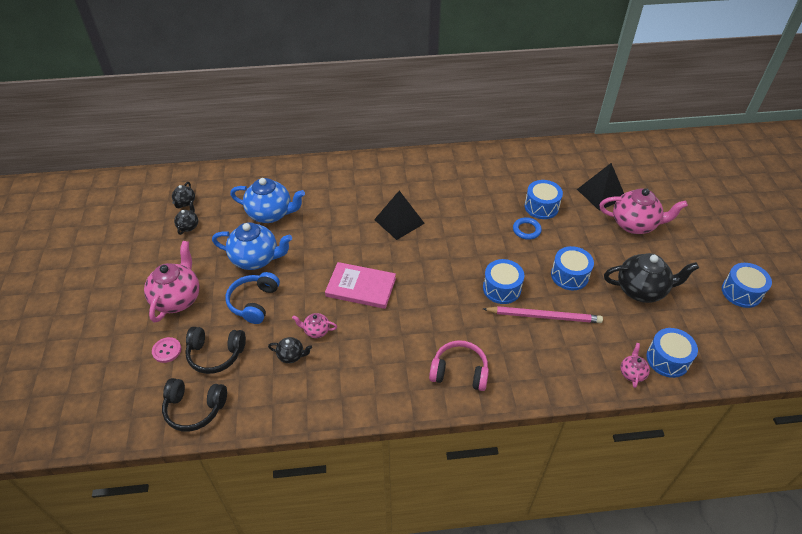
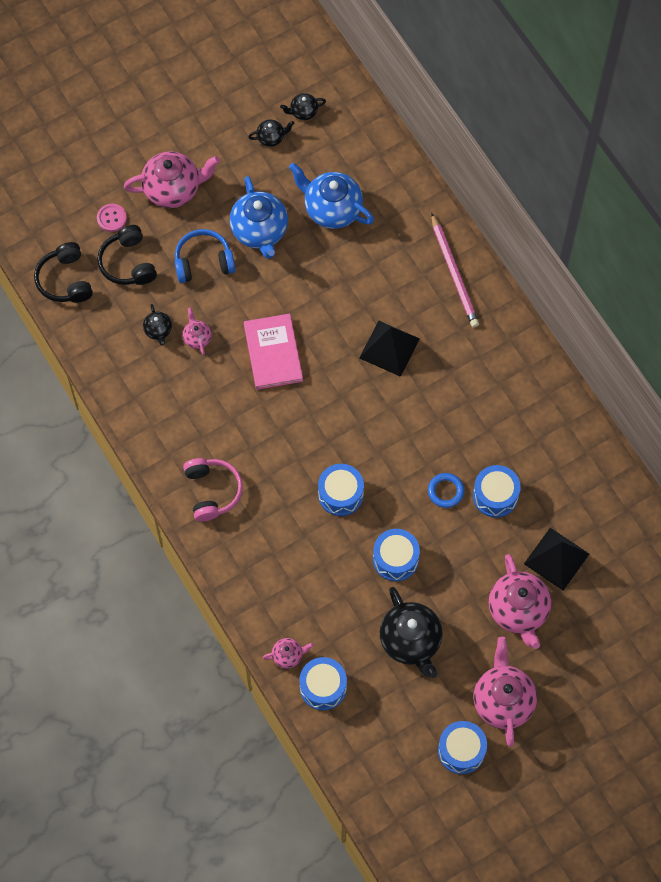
camera: 65 degrees right, 20 degrees up
(271, 214) = (331, 209): blue teapot -> blue teapot turned 135 degrees clockwise
(544, 316) = (322, 549): pink pencil -> pink pencil (454, 273)
(704, 256) = (503, 700): none -> pink teapot

